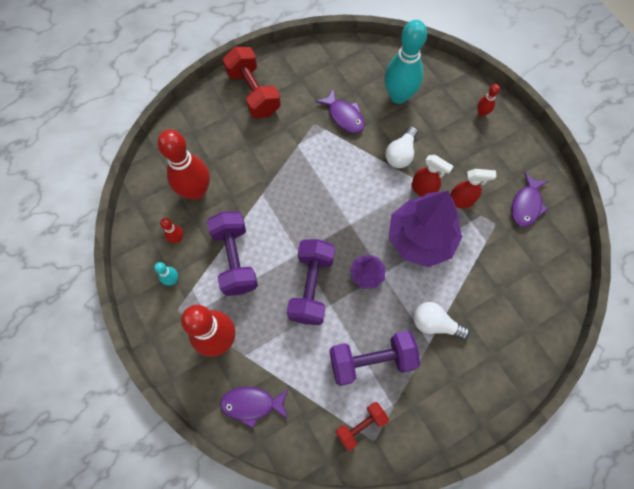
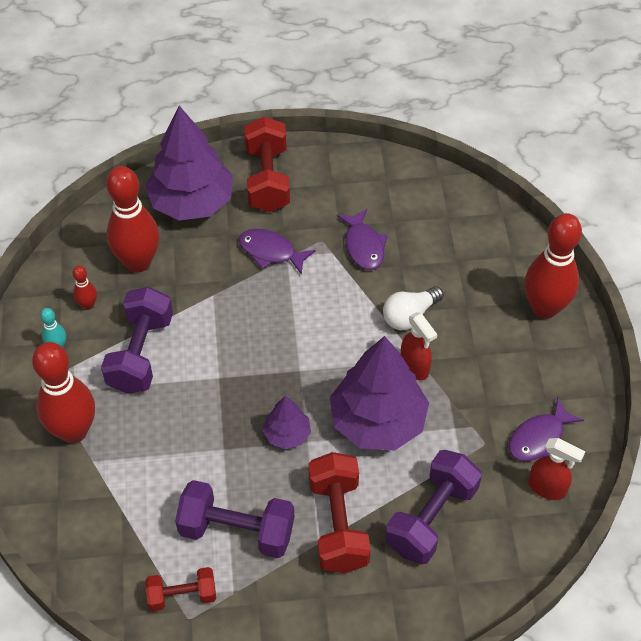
camera: 25 degrees right, 15 degrees down
(210, 130) = (191, 202): none -> purple tree
(252, 404) = (70, 516): purple fish -> purple fish (271, 252)
(311, 287) = (212, 420): purple dumbbell -> purple dumbbell (431, 518)
(398, 96) = (446, 248): turquoise bowling pin -> none
(434, 323) = (338, 524): white light bulb -> red dumbbell
(461, 201) = (456, 399): red spray bottle -> red spray bottle (547, 488)
(481, 113) = (544, 308): red bowling pin -> red bowling pin, size x2.26

